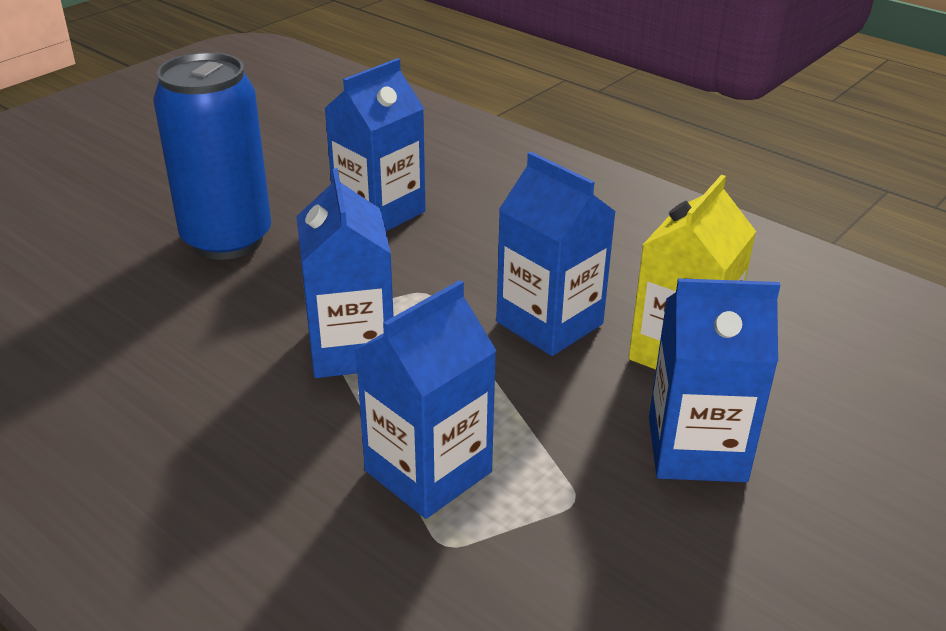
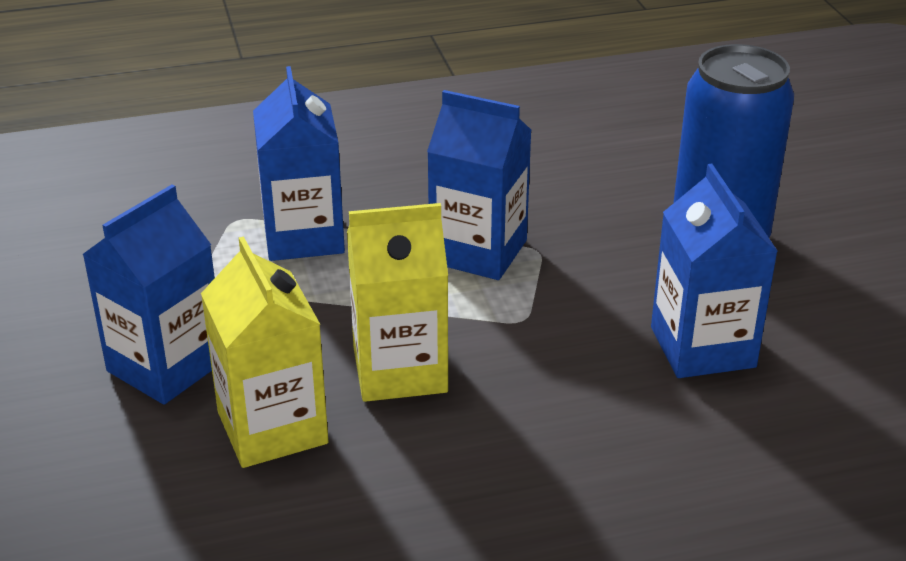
camera: 125 degrees right, 0 degrees up
(549, 323) = (400, 370): blue carton -> yellow carton

